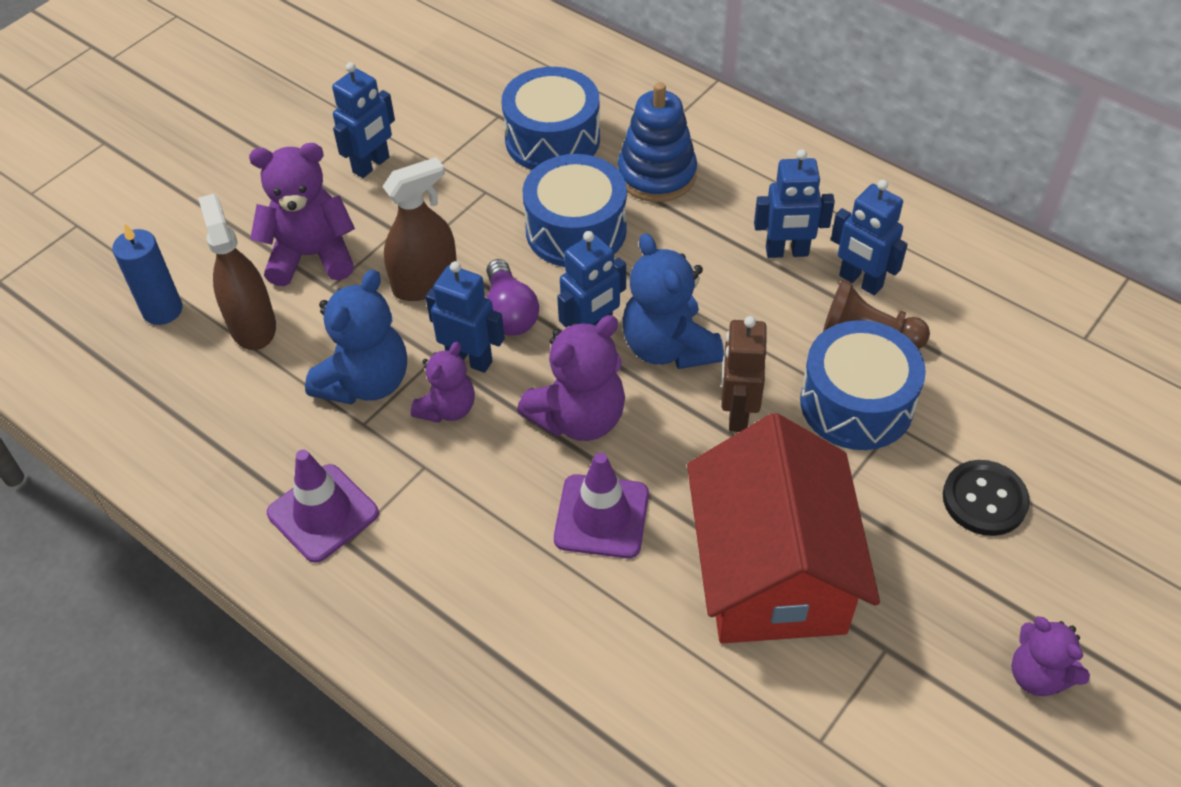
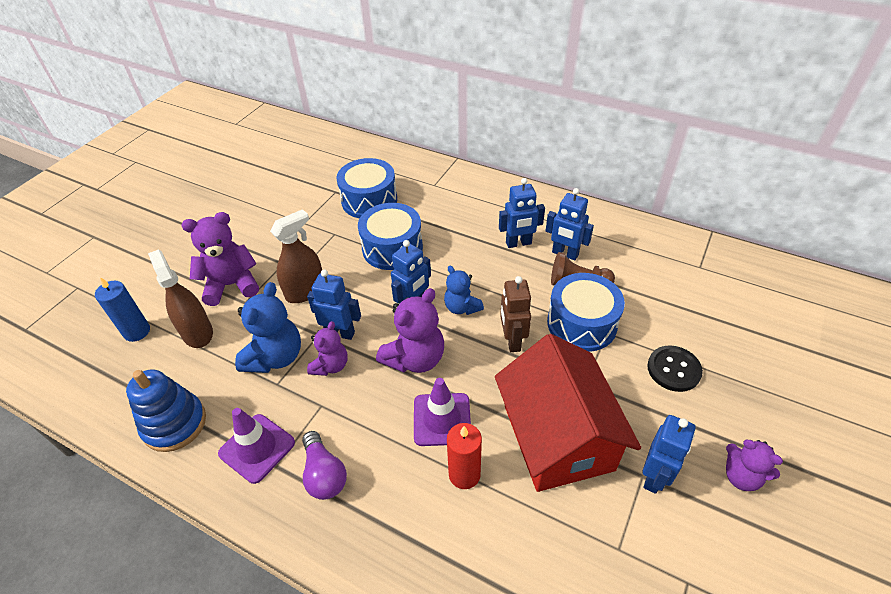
camera: 10 degrees left, 5 degrees down
(371, 165) = (263, 228): blue robot -> blue robot (654, 477)
(509, 313) = (360, 301): purple light bulb -> purple light bulb (324, 474)
(618, 601) = (464, 474): none -> red candle
(657, 175) = (434, 211): blue stacking toy -> blue stacking toy (174, 424)
(668, 347) = (462, 307): blue teddy bear -> blue teddy bear, size x0.62

